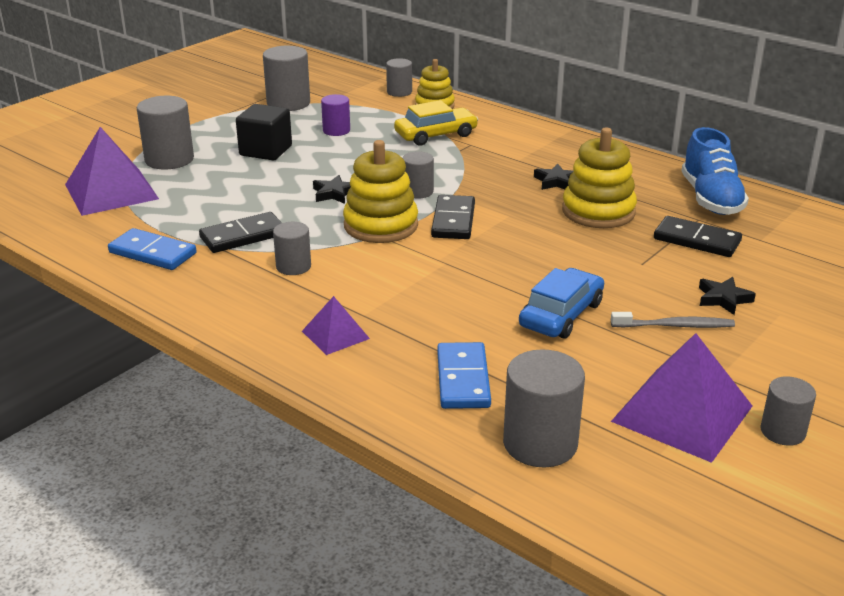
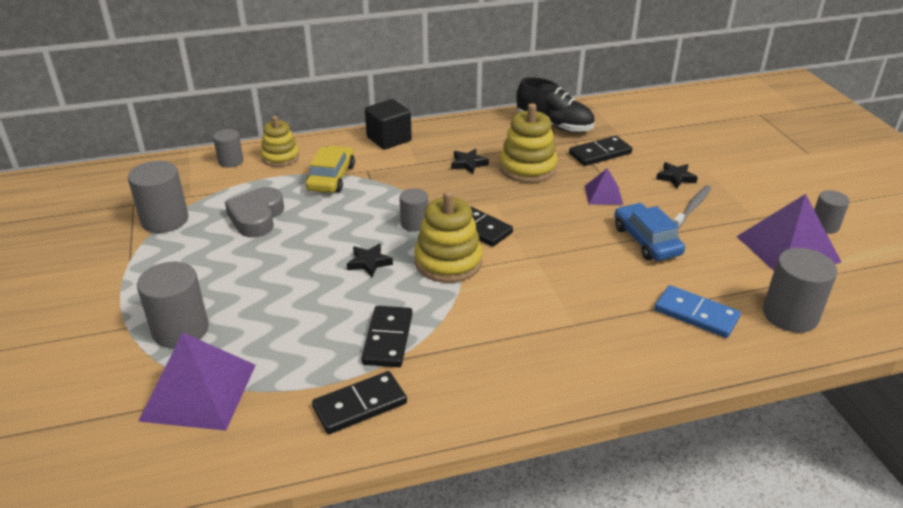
camera: 55 degrees left, 5 degrees up
(152, 253) = (360, 405): blue domino -> black domino
(265, 151) = (242, 267): black cube -> black cube (389, 139)
(293, 266) = (469, 331): grey cylinder -> none
(335, 335) = (593, 349): purple pyramid -> purple pyramid (603, 195)
(336, 130) = (257, 217): purple cylinder -> grey heart
(710, 199) = (554, 125): blue shoe -> black shoe

